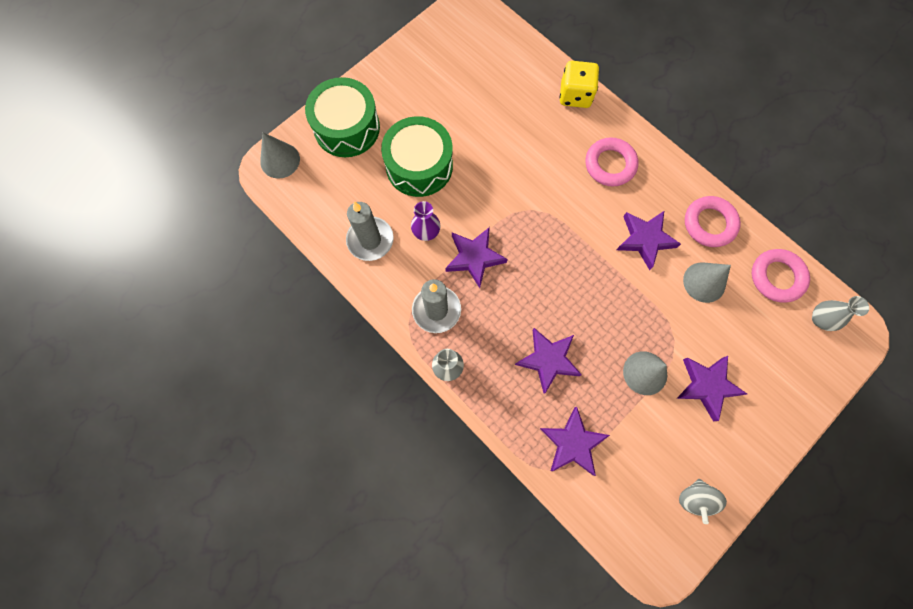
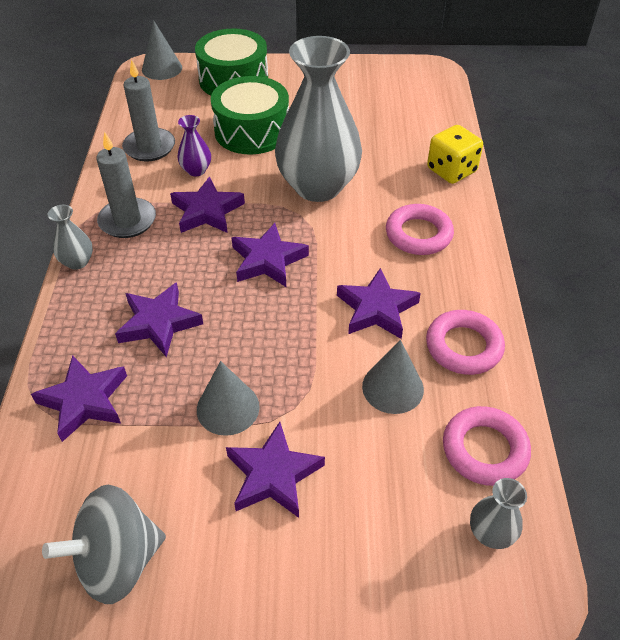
camera: 45 degrees right, 25 degrees down
(515, 177) = (318, 186): none -> grey vase
(553, 260) = (268, 260): none -> purple star
(694, 498) = (118, 560): grey spinning top -> grey spinning top, size x1.65

